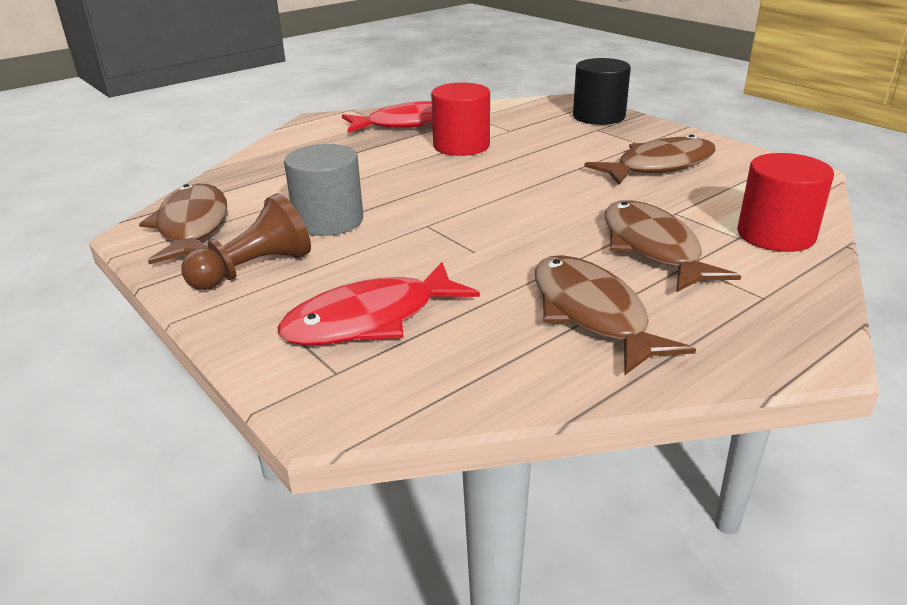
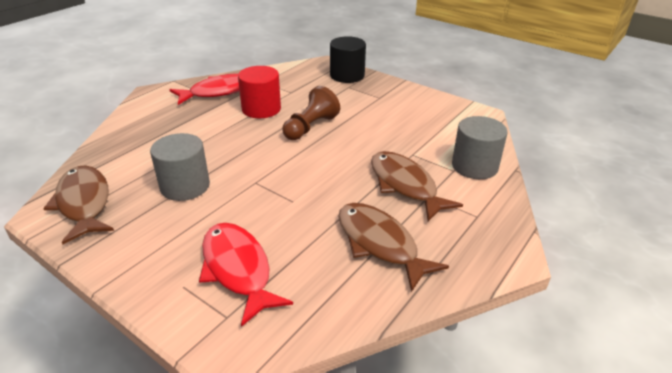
camera: 15 degrees left, 5 degrees up
(254, 269) = (143, 236): brown pawn -> brown pawn (310, 127)
(370, 320) = (238, 269): red fish -> red fish turned 105 degrees clockwise
(659, 166) = (394, 116): brown fish -> none
(775, 235) = (474, 166): red cylinder -> grey cylinder

